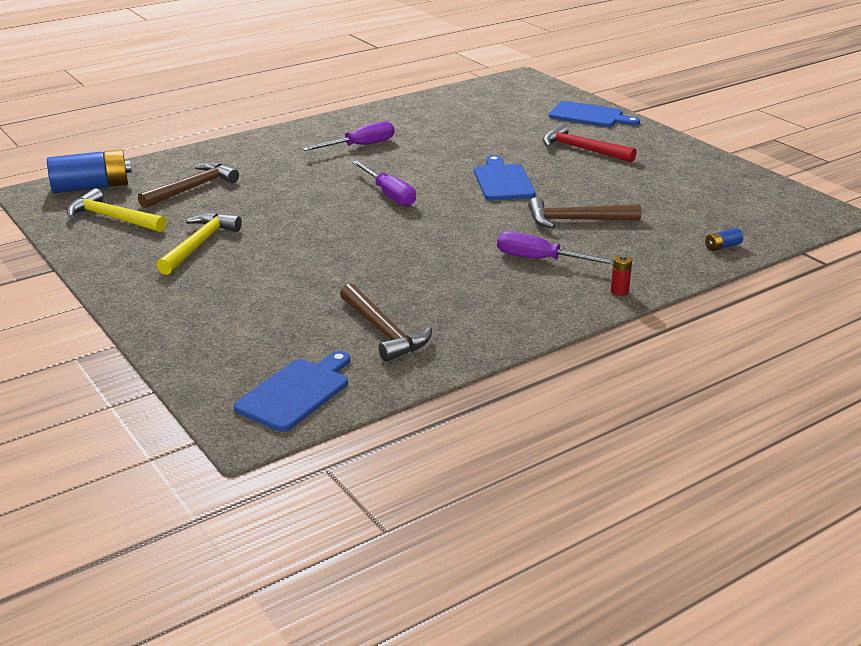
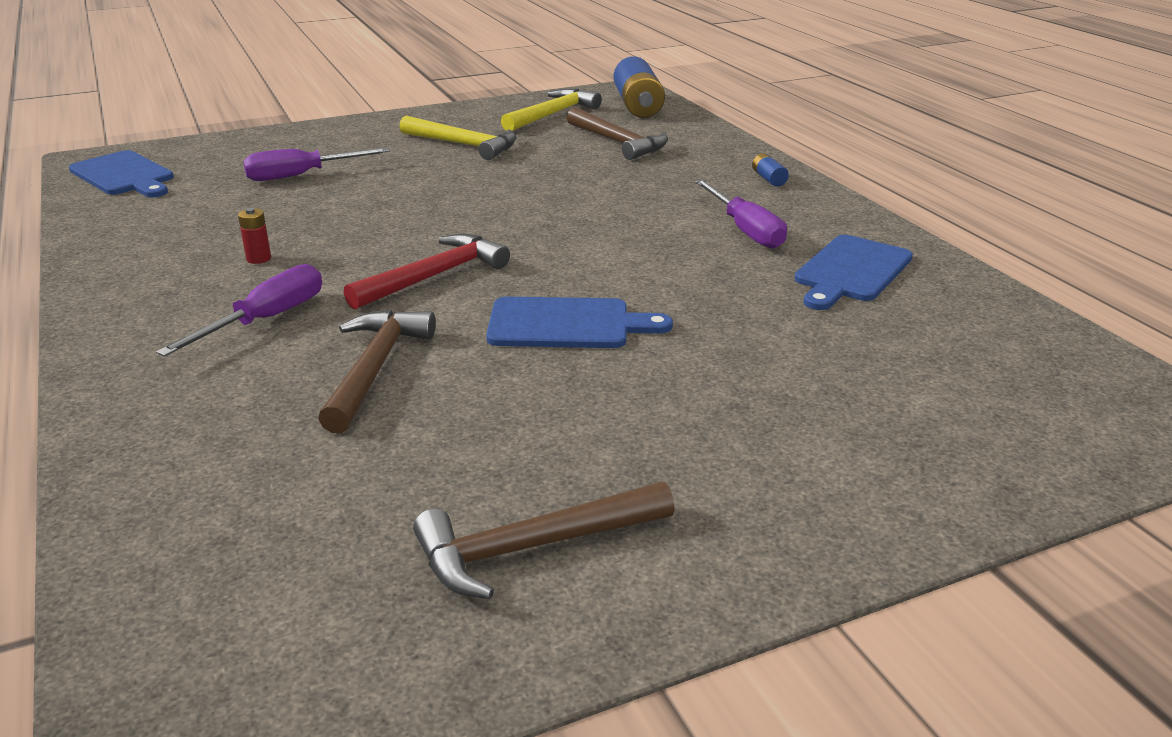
camera: 100 degrees right, 0 degrees up
(384, 331) = (187, 214): brown hammer -> brown hammer (533, 547)
(389, 195) = (551, 238): purple screwdriver -> purple screwdriver (301, 175)
(582, 149) = (703, 429): red hammer -> red hammer (434, 276)
(589, 116) = (926, 476): blue cutting board -> blue cutting board (851, 271)
(619, 291) = (113, 366): red battery -> red battery (259, 259)
(722, 247) = (150, 509): blue battery -> blue battery (768, 179)

